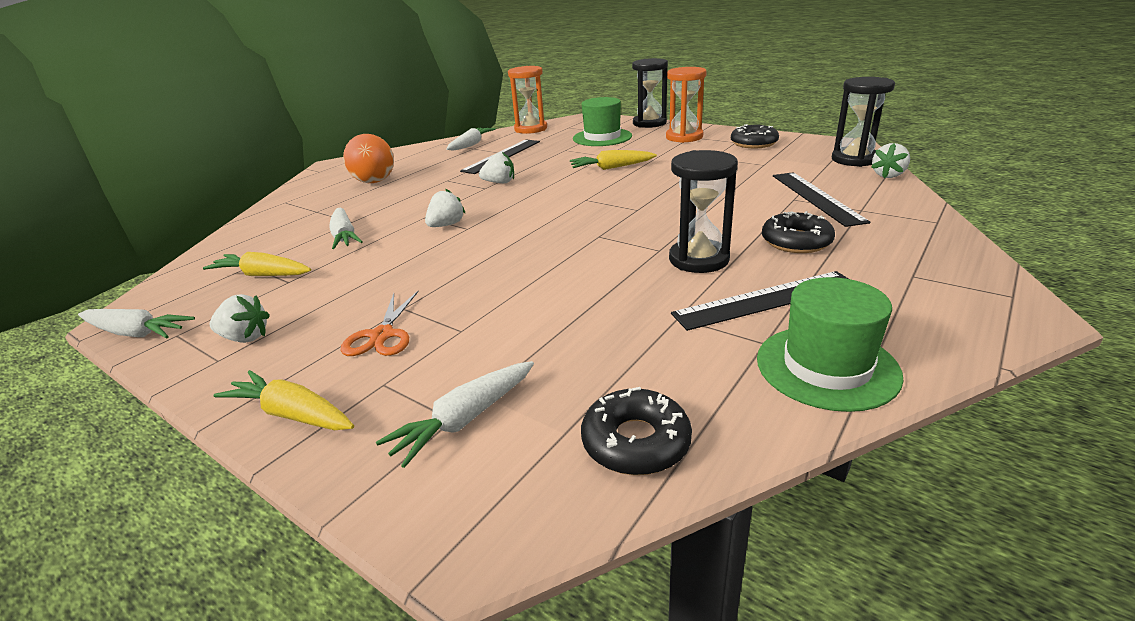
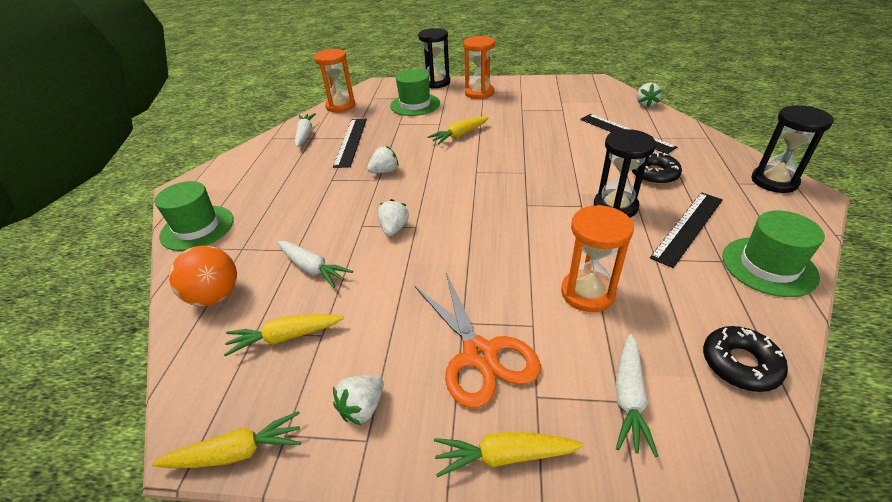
camera: 30 degrees left, 10 degrees up
(136, 333) = (237, 452): white carrot -> yellow carrot
(245, 338) = (362, 407): white strawberry -> white strawberry turned 150 degrees clockwise
(306, 191) = (197, 228): none -> green hat
(374, 182) = (260, 198): orange ball -> orange ball (215, 296)
(382, 335) = (479, 354): orange scissors -> orange scissors, size x1.67
(553, 322) = (587, 293): none -> orange hourglass
(753, 143) = (535, 90): black donut -> none
(854, 159) = (613, 94): black hourglass -> black hourglass (774, 181)

